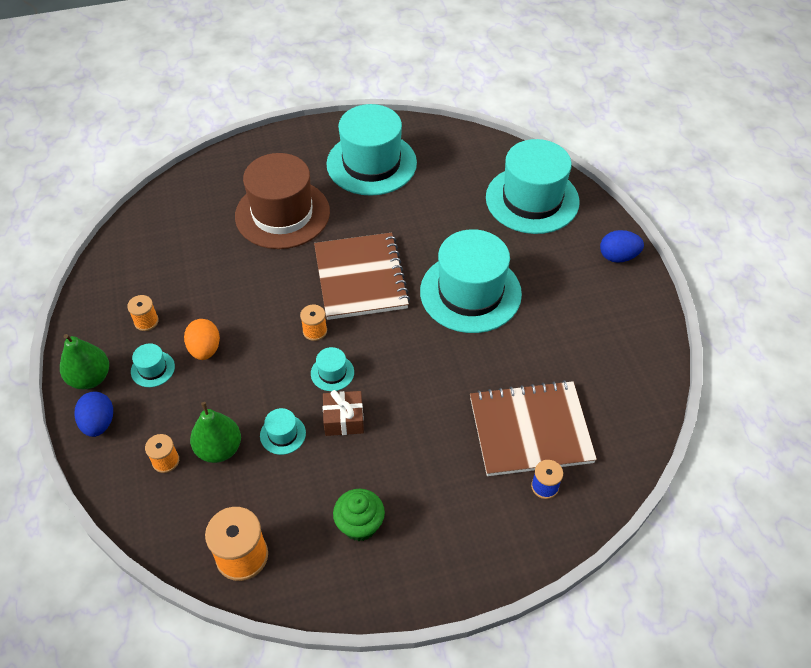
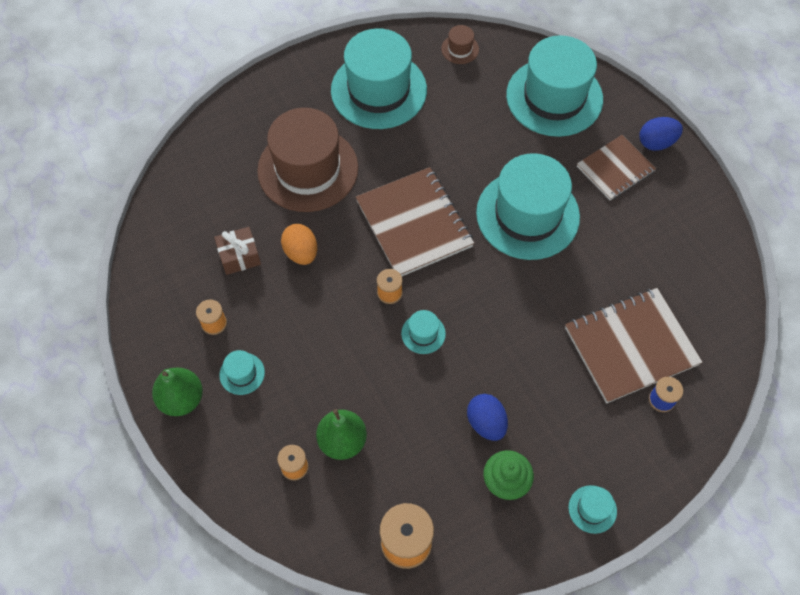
camera: 15 degrees left, 10 degrees up
(99, 423) = (211, 445): blue egg -> blue egg (486, 423)
(205, 349) = (287, 339): orange egg -> orange egg (301, 252)
(283, 434) = (398, 410): turquoise hat -> turquoise hat (592, 509)
(344, 419) = (452, 380): brown gift -> brown gift (239, 256)
(458, 145) = (460, 49): none -> brown hat
(569, 271) = (615, 169): none -> brown notebook

